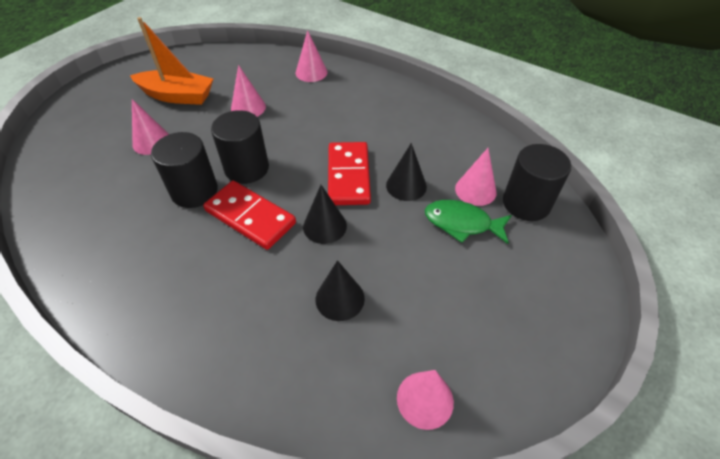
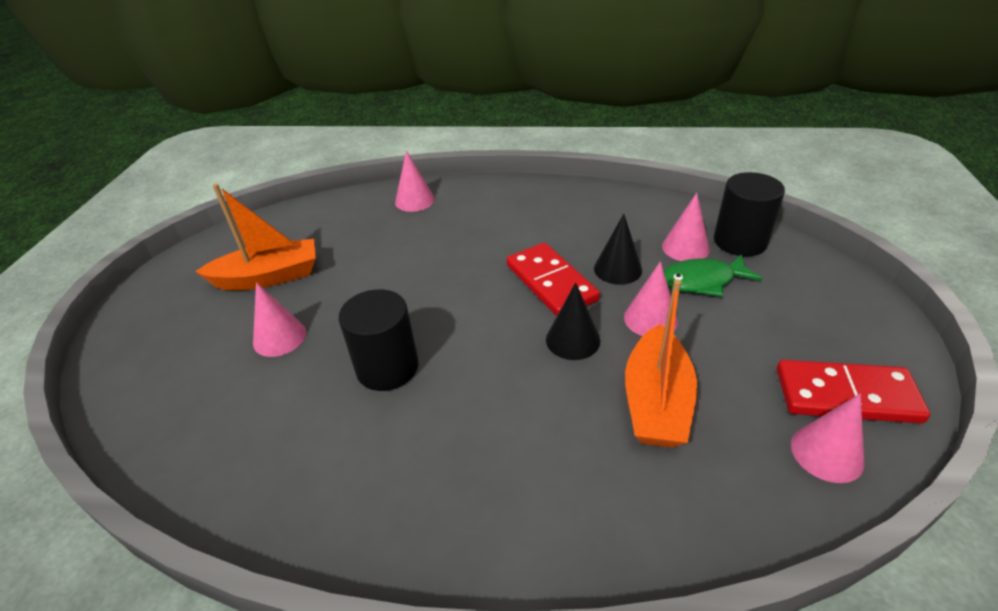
camera: 25 degrees left, 10 degrees down
(247, 168) = (430, 319): black cylinder -> none
(248, 108) = (372, 258): pink cone -> pink cone (650, 319)
(250, 217) = (481, 366): red domino -> red domino (846, 395)
(340, 298) = (656, 401): black cone -> orange boat

